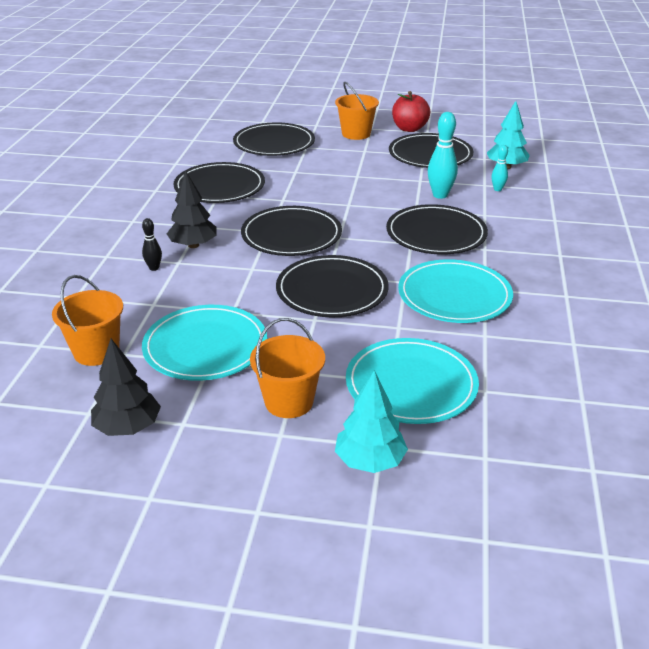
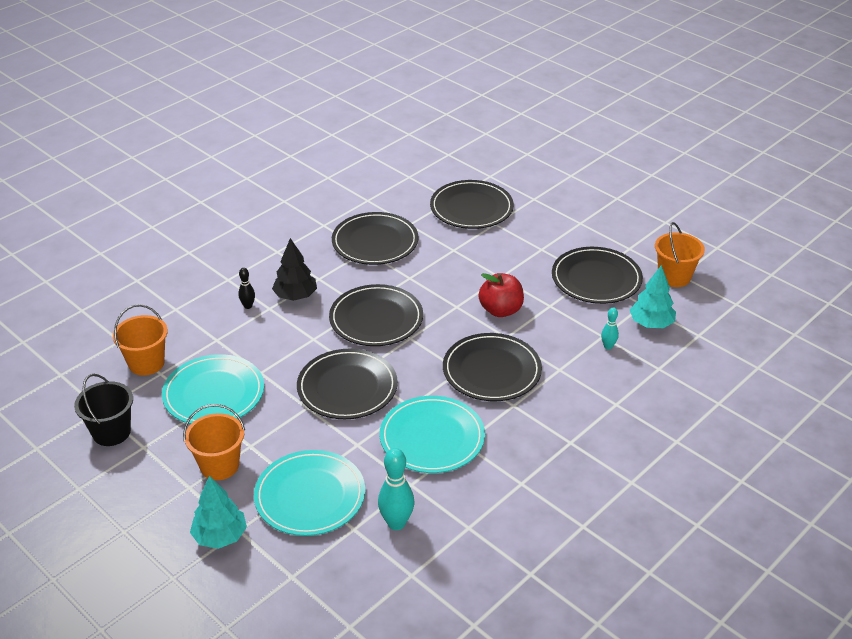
camera: 35 degrees right, 5 degrees up
(128, 427) = (111, 432): black tree -> black bucket
(356, 134) = (557, 224): orange bucket -> orange bucket (674, 277)
(409, 129) = (616, 237): red apple -> red apple (500, 310)
(440, 195) = (547, 330): turquoise bowling pin -> turquoise bowling pin (396, 523)

